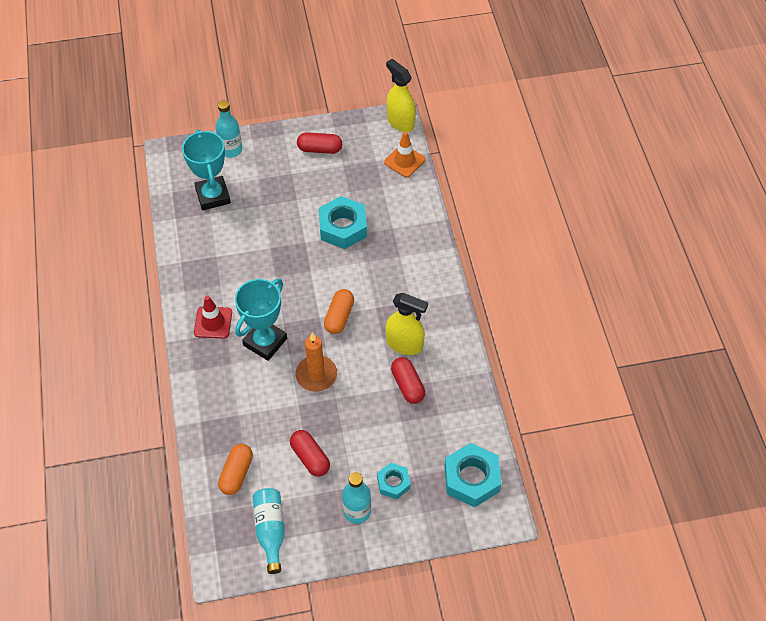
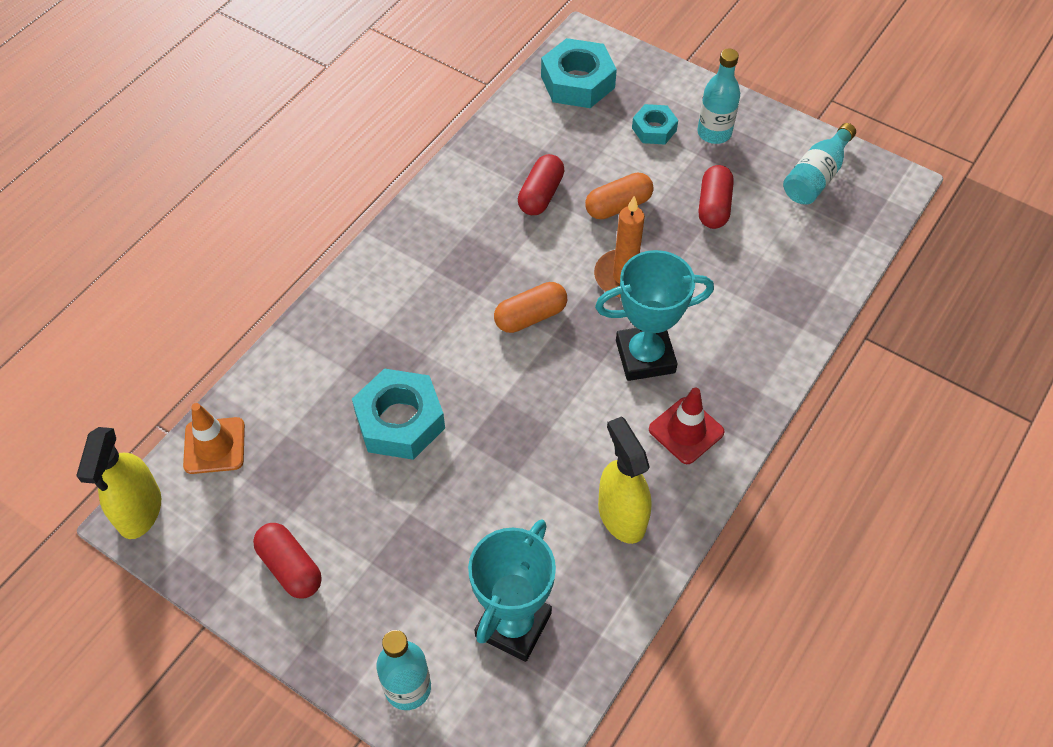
camera: 135 degrees left, 0 degrees up
(236, 473) = (806, 248): orange capsule -> orange capsule (618, 206)
(404, 344) = (495, 233): yellow spray bottle -> yellow spray bottle (621, 516)

